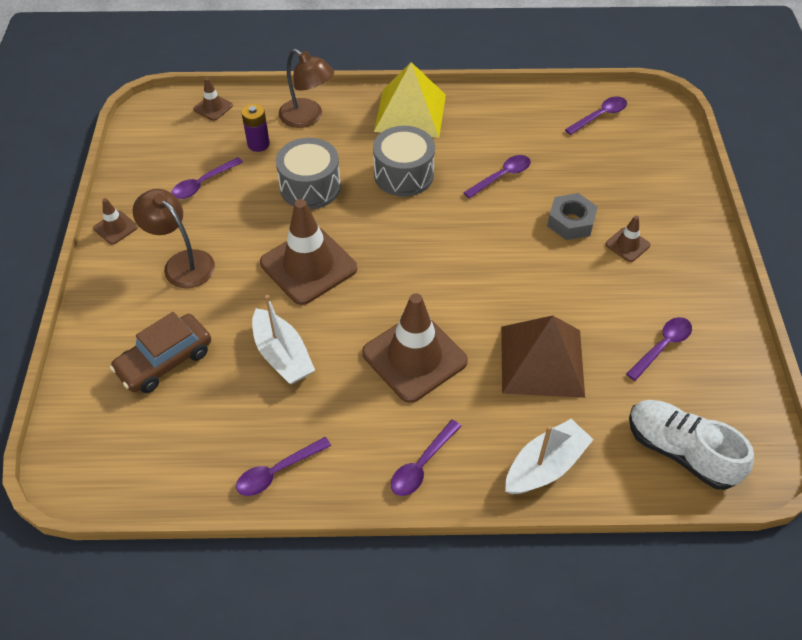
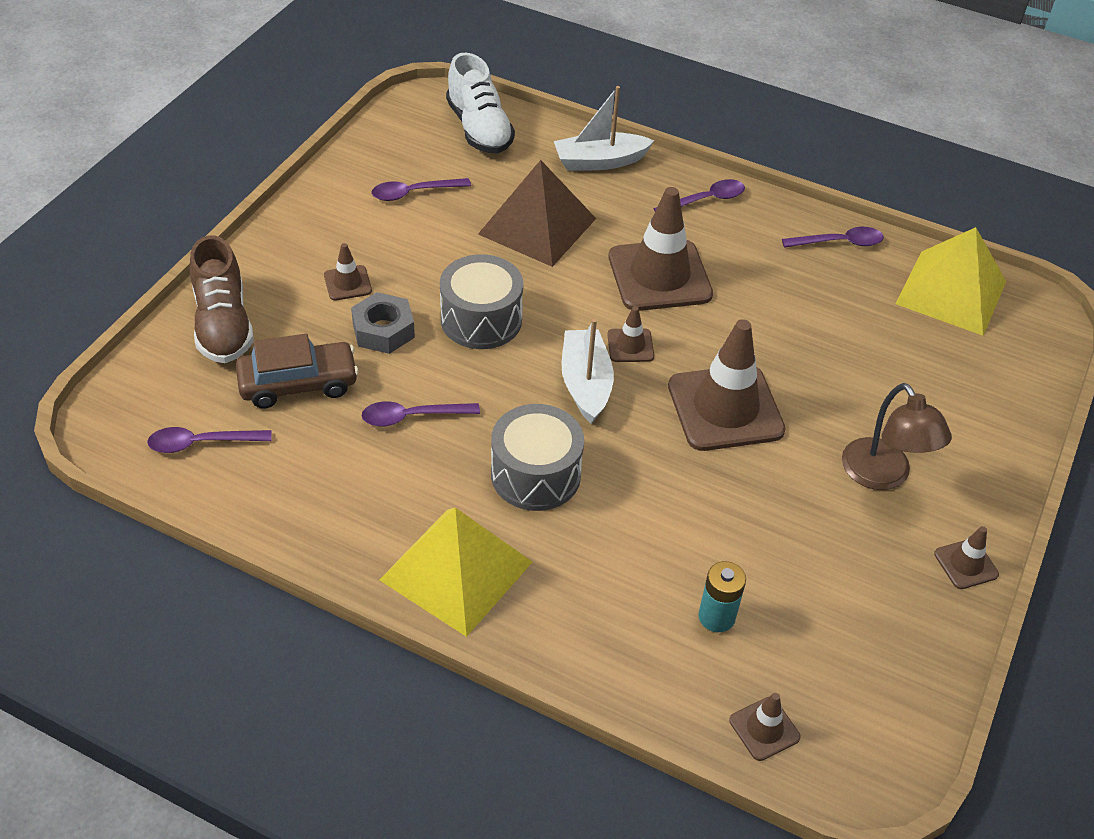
camera: 155 degrees left, 5 degrees down
(158, 459) = (951, 292): none -> yellow pyramid
(165, 361) = (928, 373): brown car -> brown car (298, 384)
(203, 184) = (824, 582): purple spoon -> none
(258, 144) = (716, 617): purple battery -> turquoise battery
(282, 355) = (796, 329): white boat -> white boat (585, 384)
(307, 118) = (617, 633): brown lamp -> none
(310, 187) = (672, 511): grey drum -> grey drum (481, 320)
(400, 284) = (630, 346): none -> brown traffic cone
(669, 182) = (223, 324): none -> brown shoe

